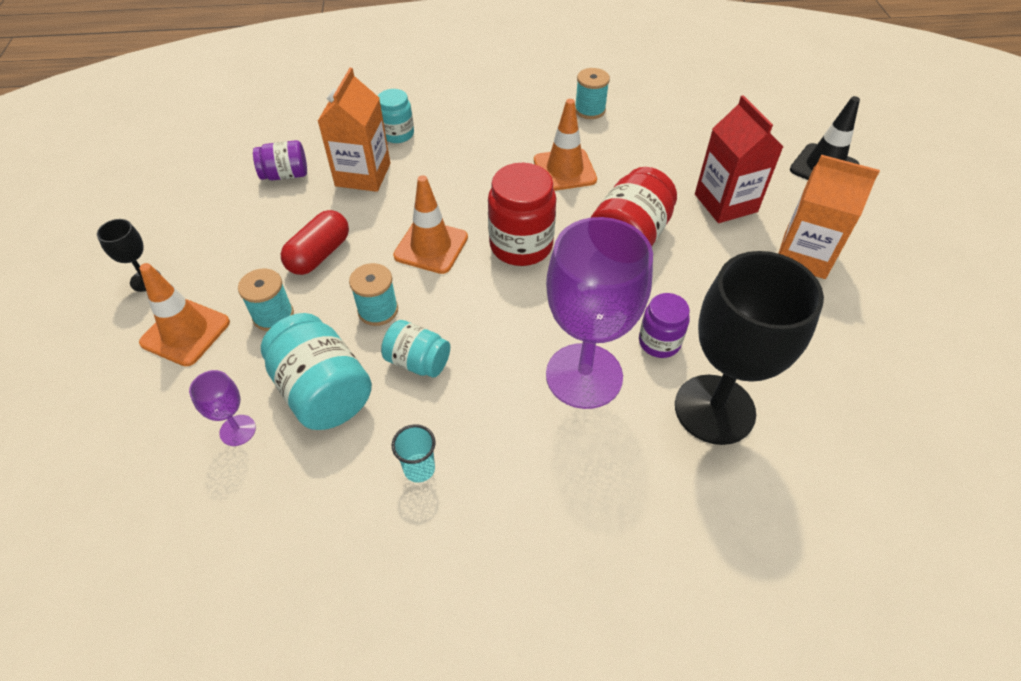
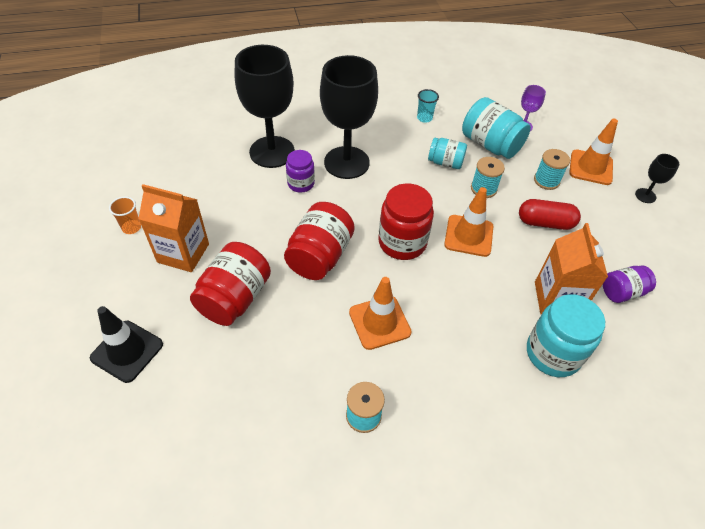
camera: 170 degrees right, 0 degrees up
(319, 254) = (545, 223): red capsule -> red capsule turned 75 degrees clockwise
(397, 134) = (553, 353): turquoise jar -> turquoise jar, size x1.67
(584, 376) = (346, 162): purple goblet -> black goblet
(725, 203) = (234, 298): red carton -> red jar
(890, 294) = (131, 227): none -> orange cup

